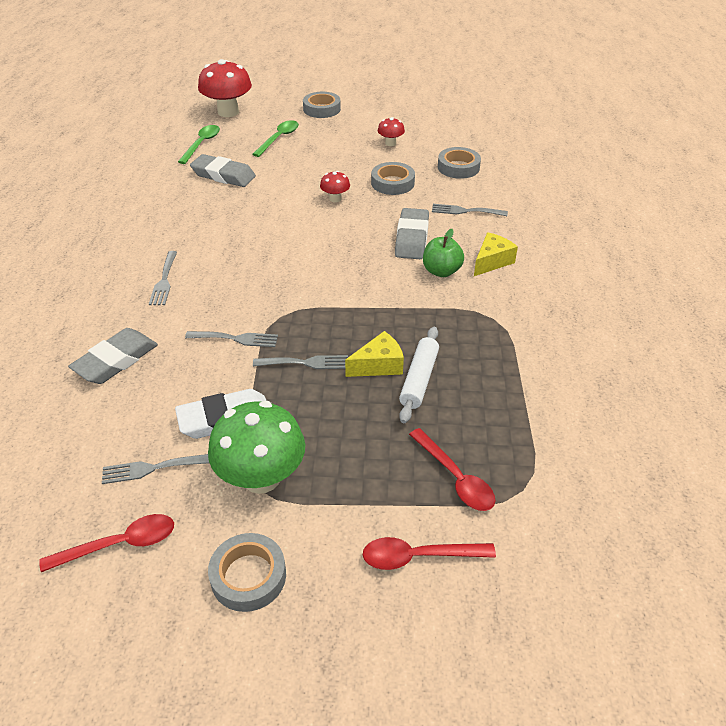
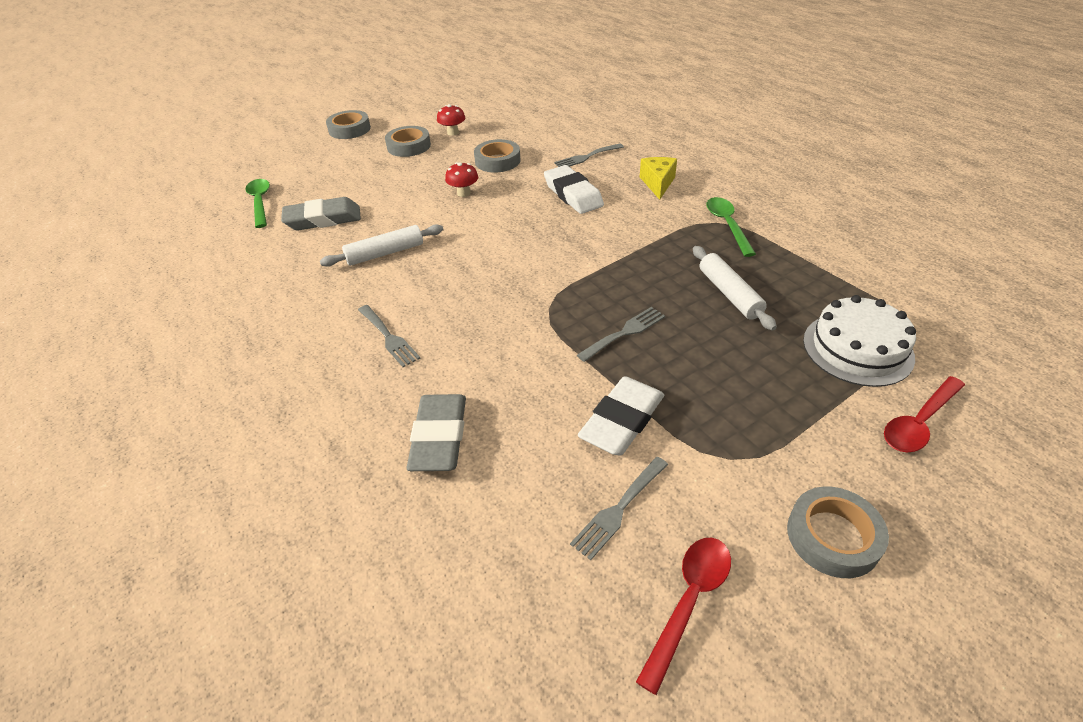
camera: 35 degrees left, 0 degrees up
(228, 112) = (252, 165): red mushroom -> none
(230, 220) = (385, 253): none -> white rolling pin
(236, 339) = (535, 348): grey fork -> none
(261, 477) = (724, 448): green mushroom -> none
(279, 138) = (339, 167): green spoon -> green spoon (727, 225)
(379, 365) = (685, 301): yellow cheese -> none
(412, 238) = (573, 194): grey eraser -> white eraser
(441, 271) = (631, 207): green apple -> none
(455, 478) = (857, 348): red spoon -> white cake
(458, 167) = (536, 129): grey tape -> grey tape (409, 146)

